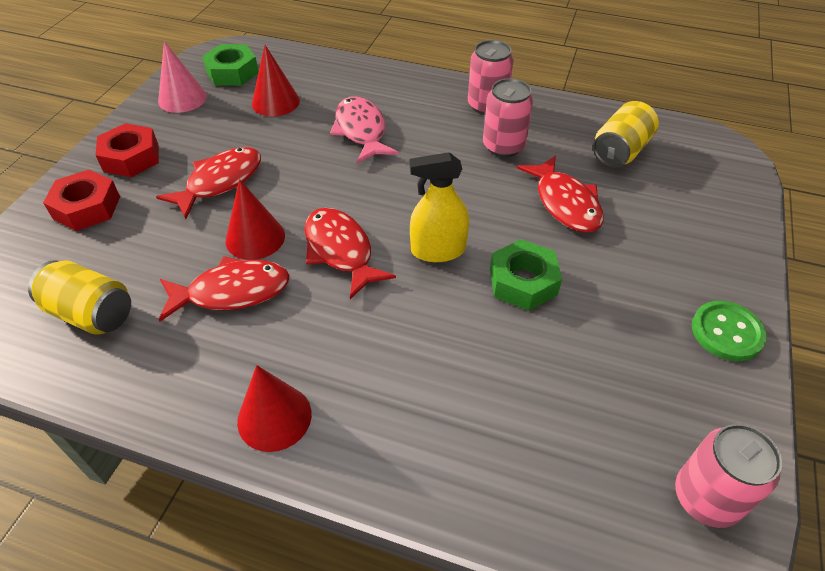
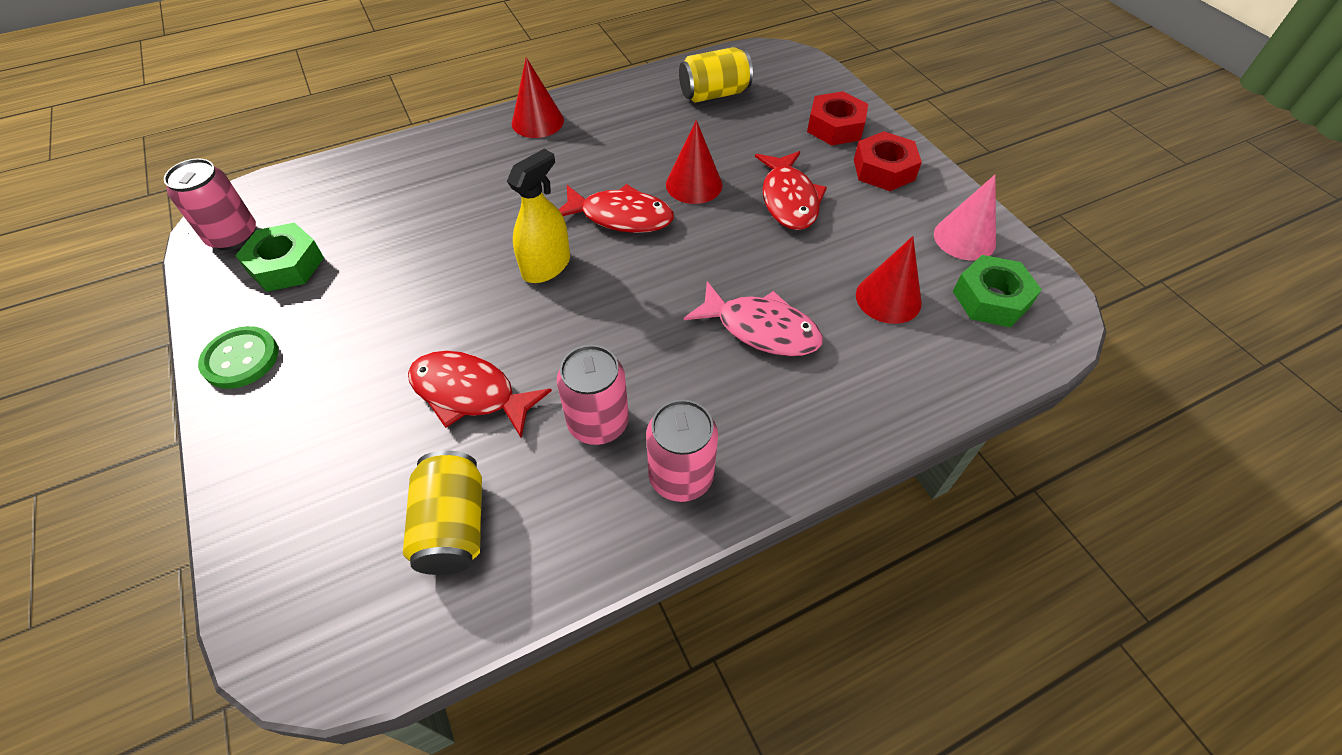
camera: 135 degrees right, 5 degrees up
(232, 292) = (654, 150): red fish -> none
(523, 282) = (451, 288): green nut -> green nut (286, 265)

